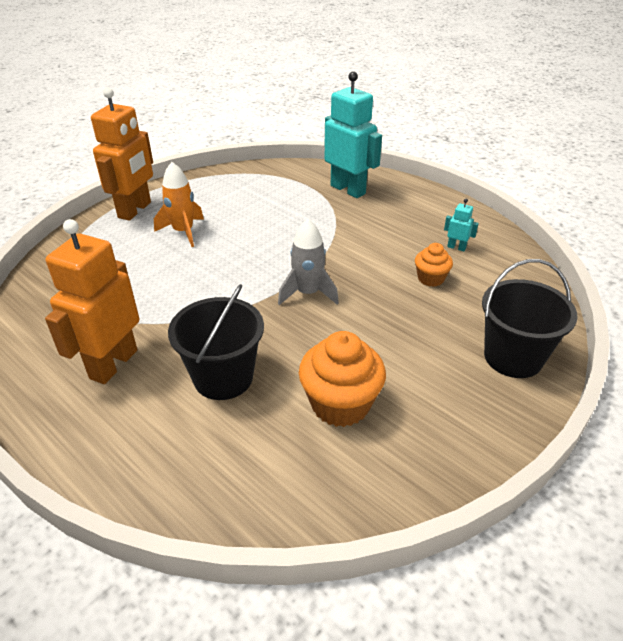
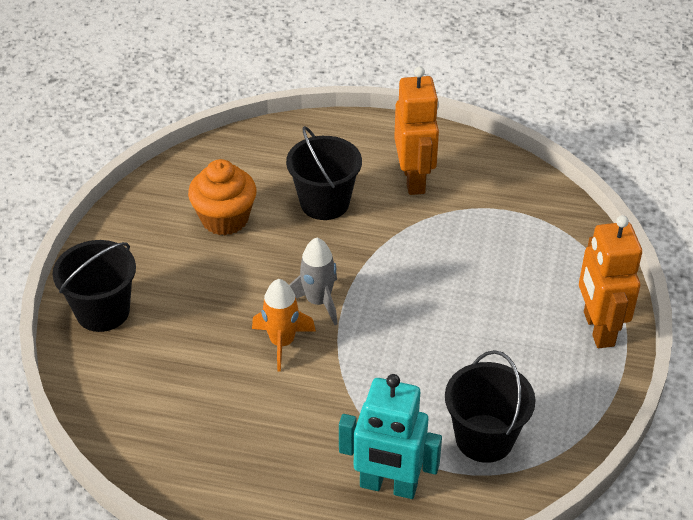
camera: 150 degrees right, 5 degrees up
(183, 232) = (510, 322): orange rocket -> orange rocket (282, 342)
(271, 190) = (484, 438): none -> black bucket
(430, 278) = (209, 371): orange cupcake -> none
(456, 247) = (199, 432): turquoise robot -> none

